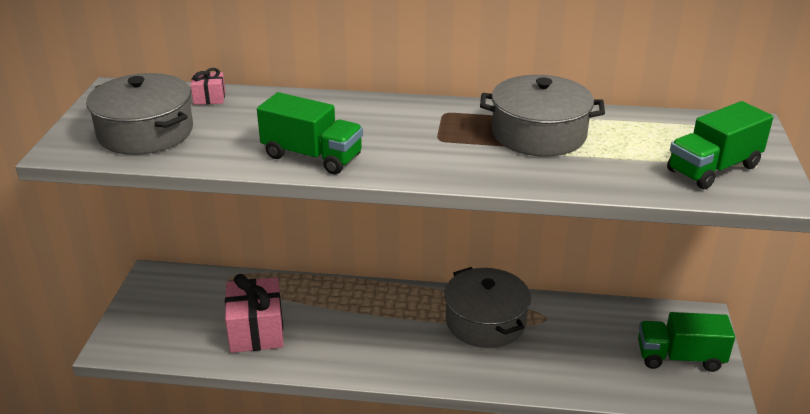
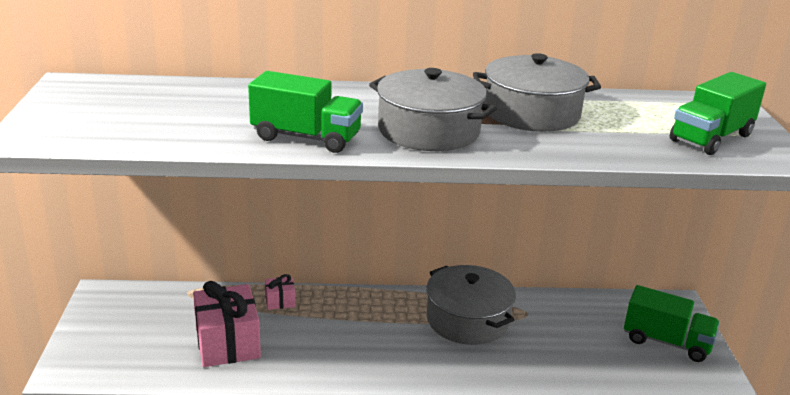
camera: 10 degrees left, 5 degrees down
(145, 132) = (115, 120): grey pot -> grey pot (429, 131)
(209, 98) = (177, 89): pink gift -> pink gift (280, 301)
(680, 357) = (666, 342): green truck -> green truck turned 150 degrees counterclockwise

